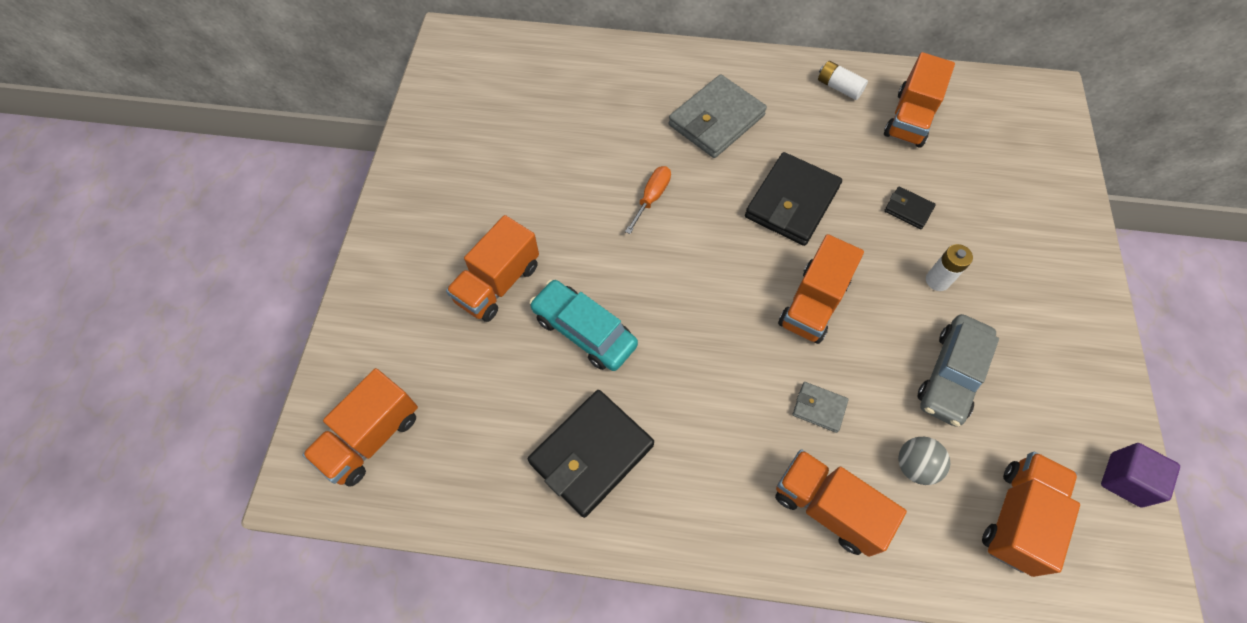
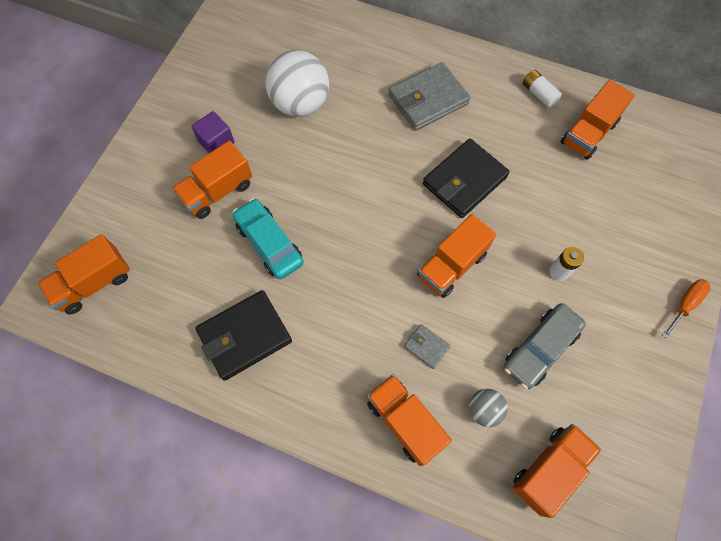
camera: 15 degrees right, 5 degrees up
(566, 157) = (300, 103): none -> white ball
(652, 197) = (355, 151): orange screwdriver -> orange screwdriver (685, 304)
(908, 209) = (557, 208): black wallet -> none
(1125, 480) = (648, 465): purple cube -> purple cube (216, 142)

